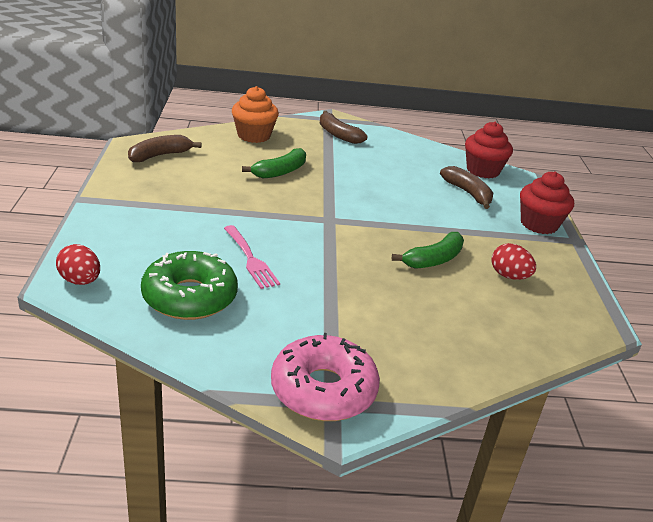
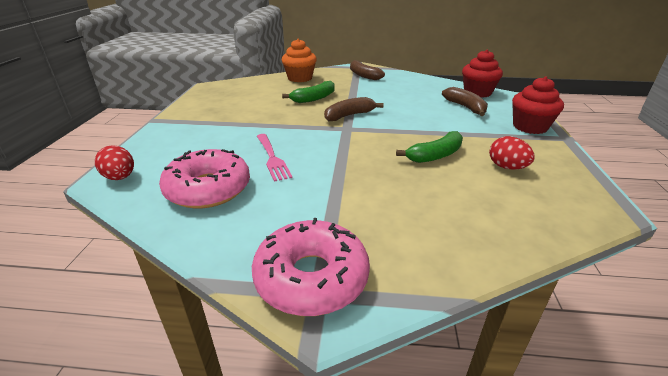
camera: 10 degrees right, 0 degrees up
(160, 155) = (226, 92): brown banana -> brown banana (349, 115)
(189, 297) = (208, 189): green donut -> pink donut

